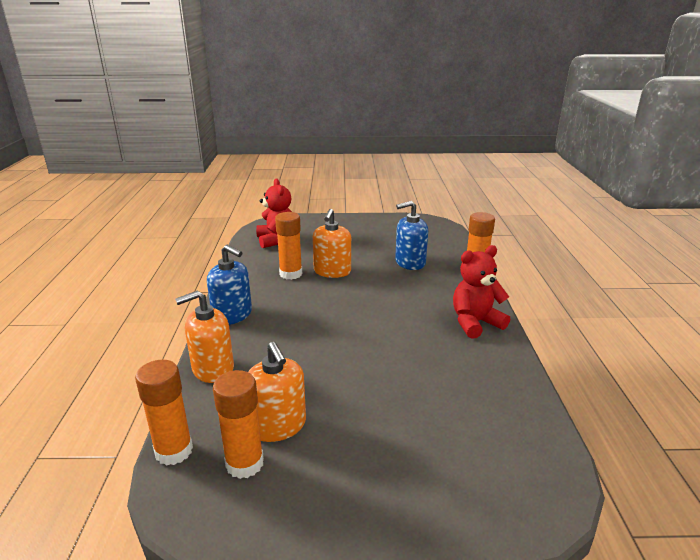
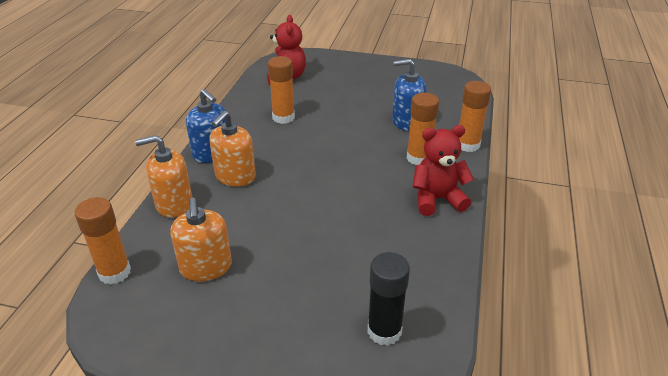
camera: 15 degrees right, 10 degrees up
(244, 463) = (165, 295): orange glue stick -> orange glue stick (418, 158)
(332, 271) = (324, 120): orange soap dispenser -> orange soap dispenser (235, 176)
(496, 451) = (384, 331): none -> black glue stick

